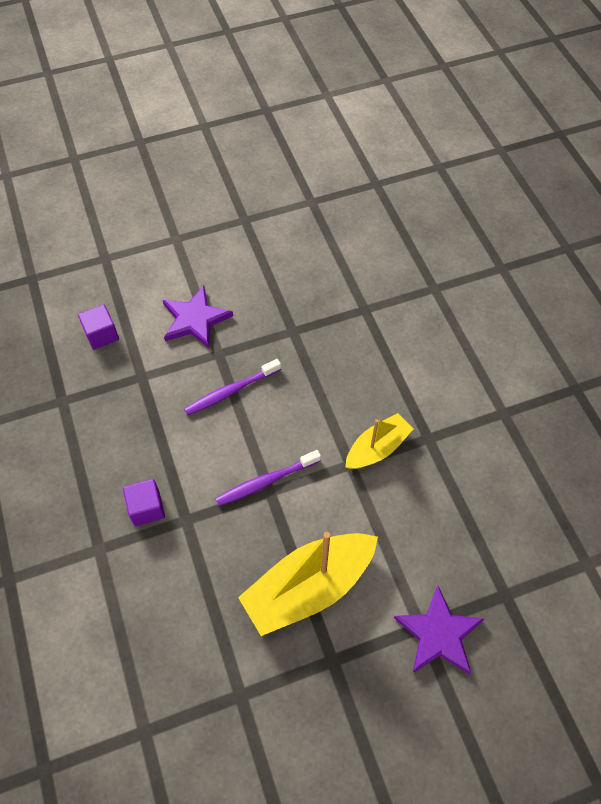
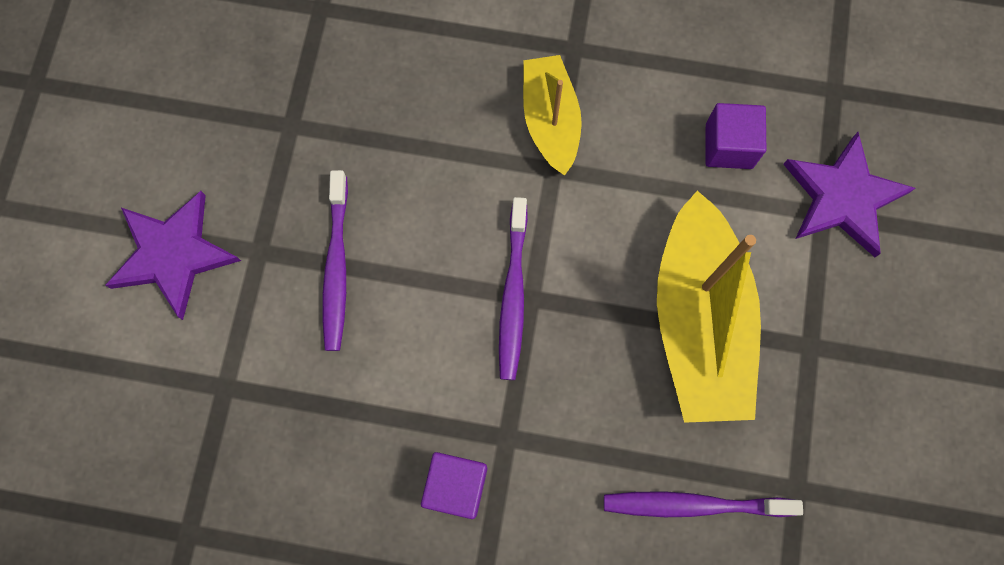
camera: 60 degrees left, 15 degrees up
(101, 335) = (103, 413): purple cube -> purple cube (729, 146)
(200, 639) = (694, 505): none -> purple toothbrush

